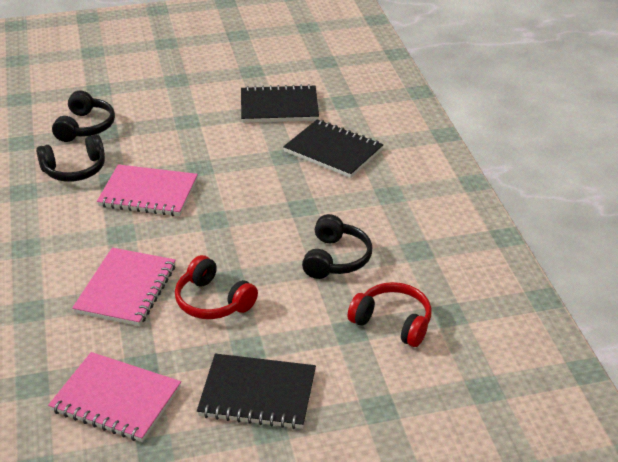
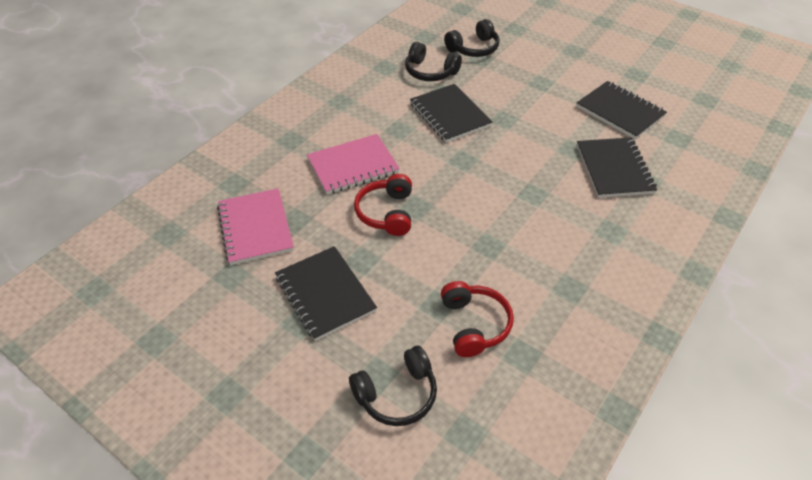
camera: 50 degrees right, 10 degrees up
(148, 193) = (450, 115): pink notebook -> black notebook
(336, 259) = (502, 247): black headphones -> black headphones (397, 394)

